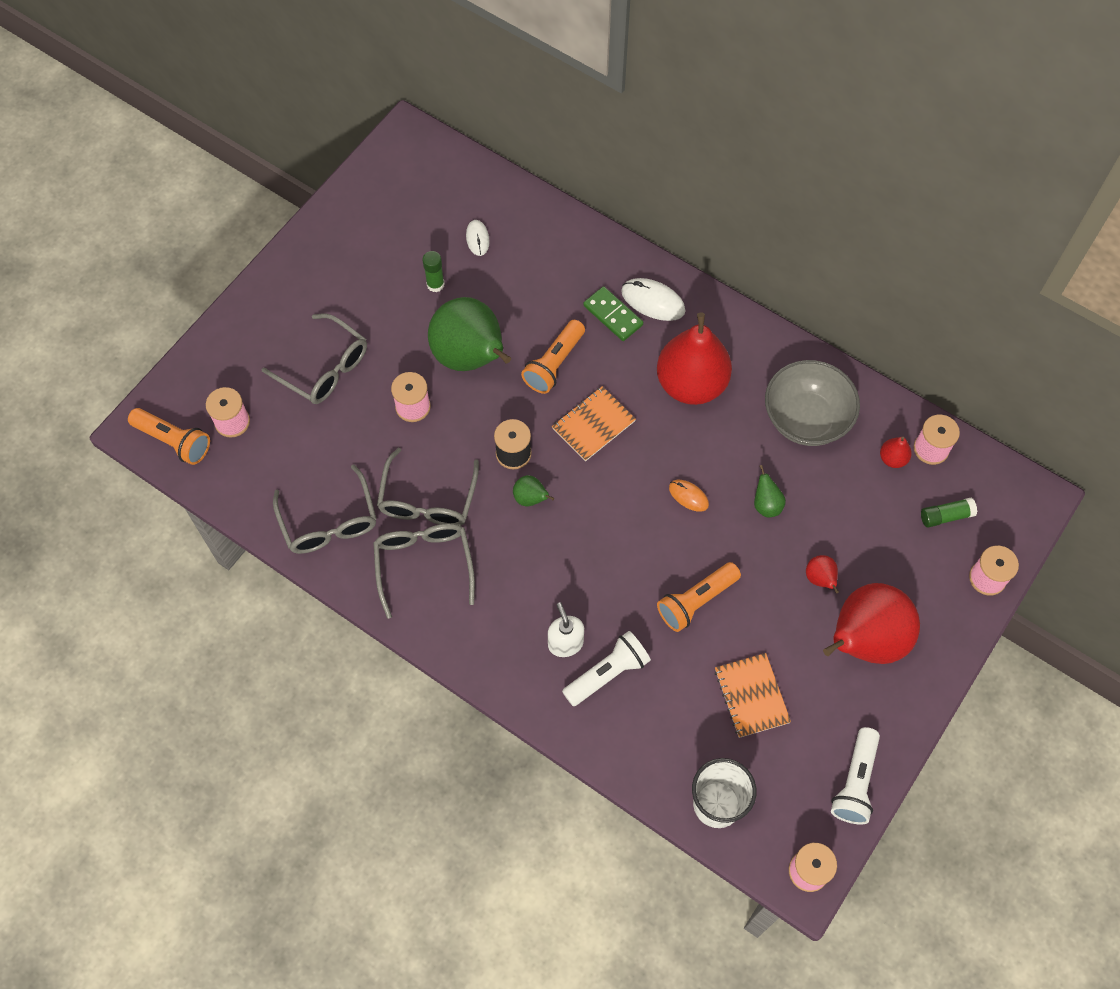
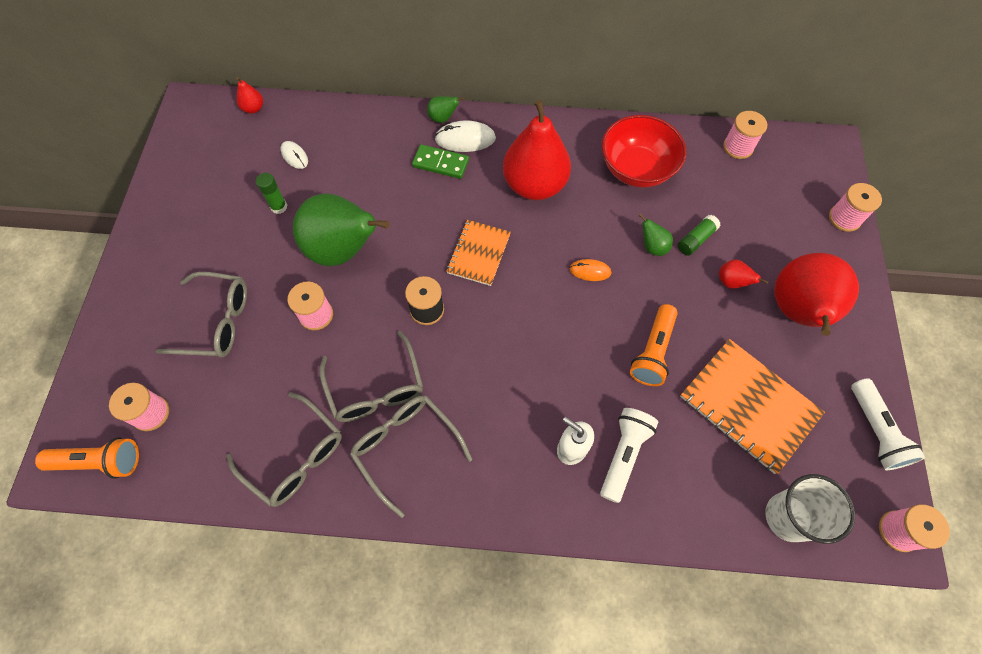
camera: 30 degrees left, 0 degrees up
(530, 498) = (464, 340): green pear -> green pear (443, 118)
(554, 364) = (417, 222): orange flashlight -> none
(751, 696) = (748, 406): orange notebook -> orange notebook, size x1.61
(806, 418) = (636, 169): grey bowl -> red bowl
(892, 458) = (717, 167): red pear -> red pear (253, 108)
(946, 516) = (783, 189): green glue stick -> green glue stick (696, 240)

